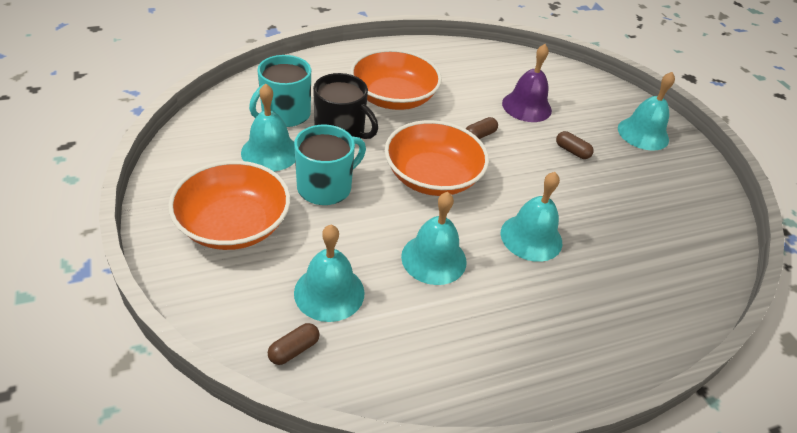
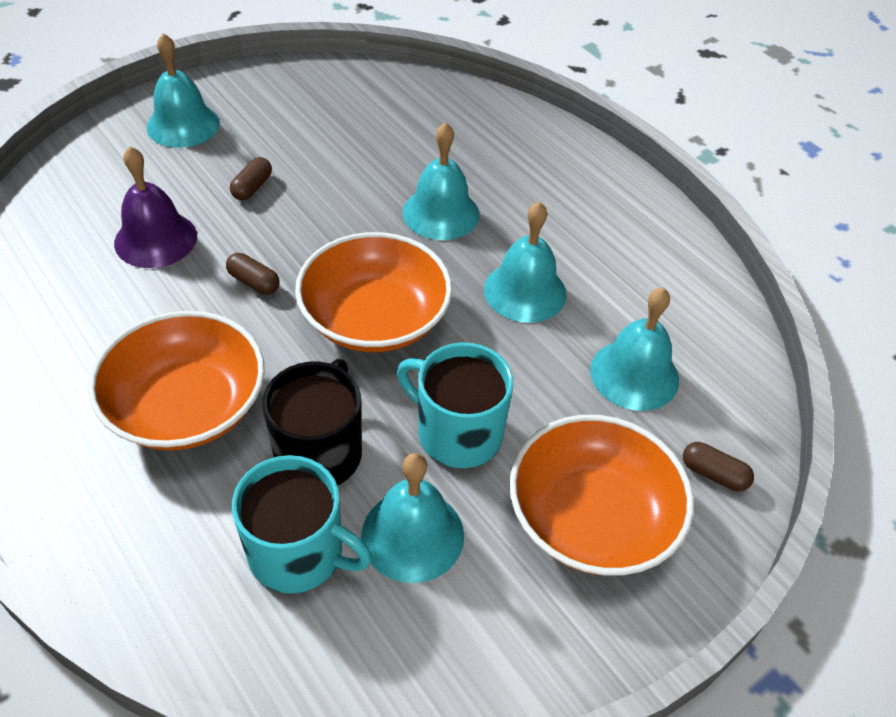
camera: 105 degrees left, 5 degrees up
(294, 350) = (727, 383): brown capsule -> brown capsule (714, 474)

